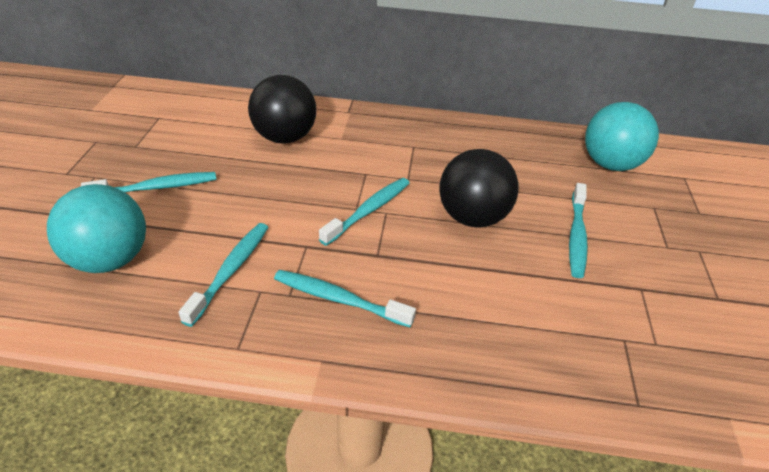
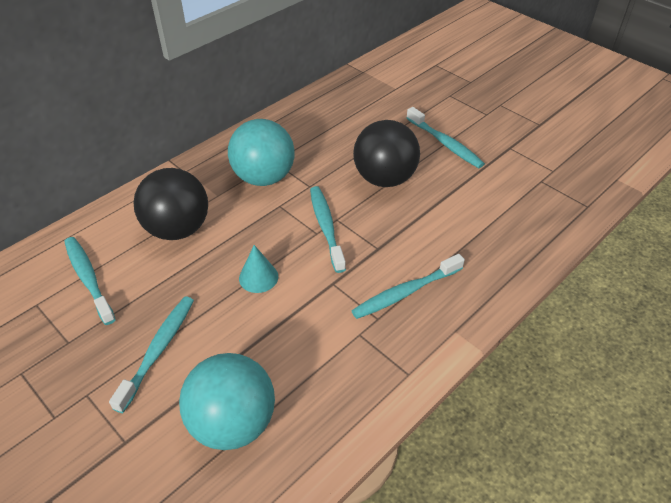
camera: 50 degrees left, 5 degrees up
(230, 271) = (321, 343): turquoise toothbrush -> turquoise toothbrush (88, 279)
(273, 200) = (258, 277): none -> turquoise cone
(610, 164) = (393, 84): turquoise ball -> turquoise ball (264, 177)

